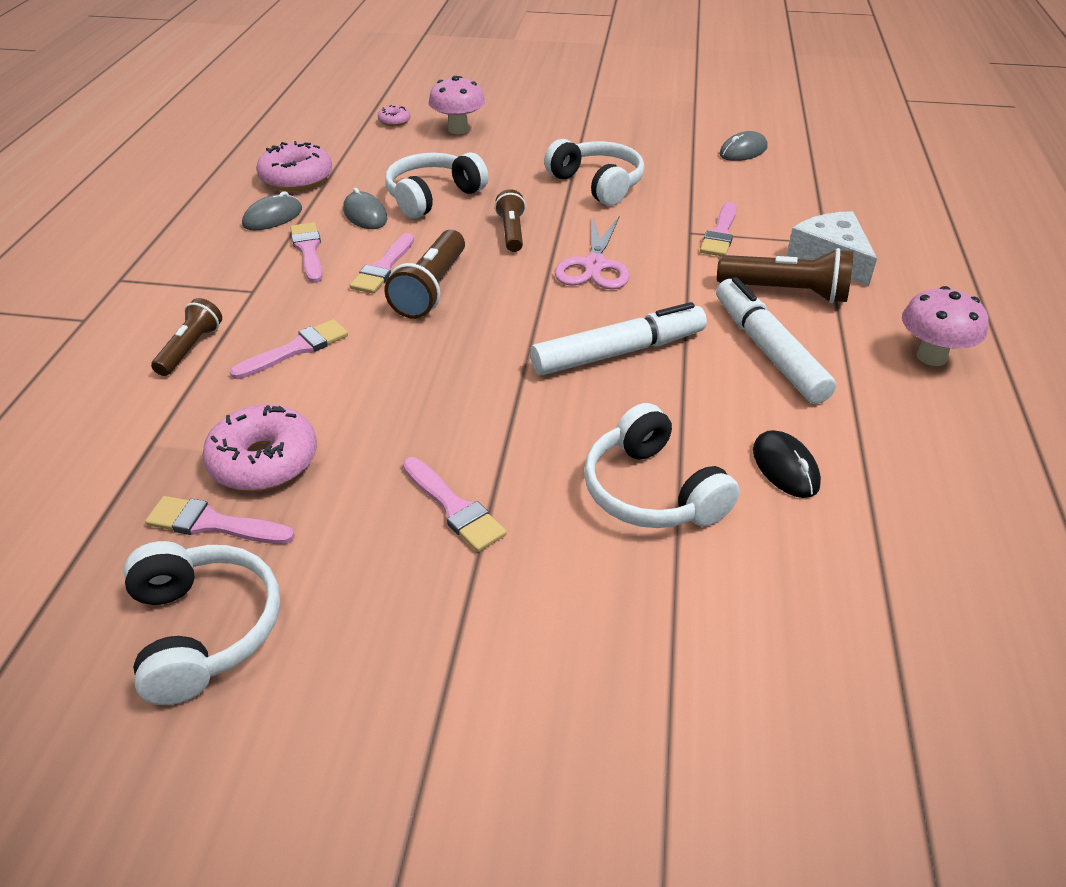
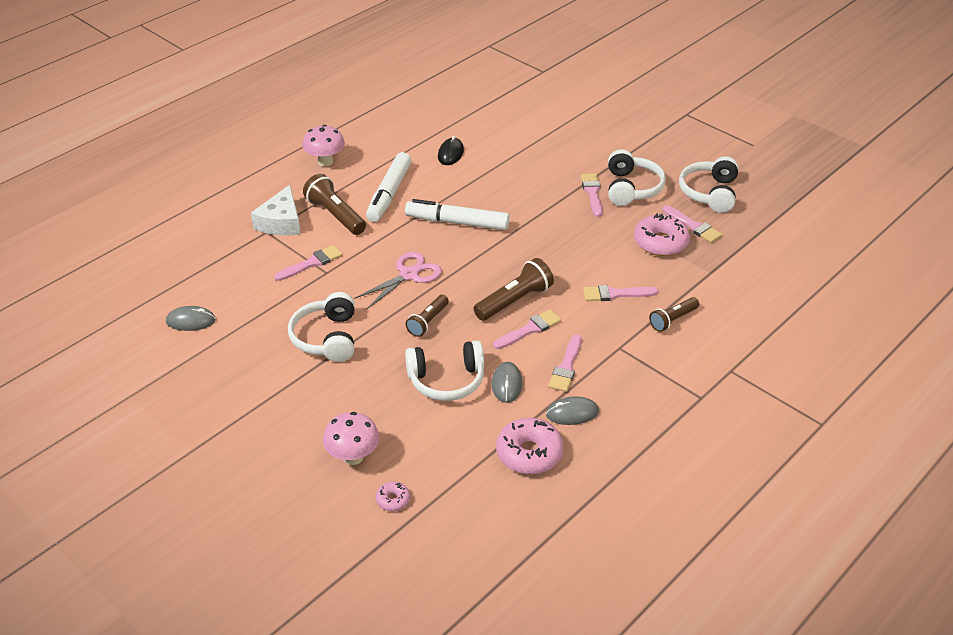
camera: 145 degrees left, 0 degrees up
(652, 491) = (511, 167): white headphones -> white headphones (631, 188)

